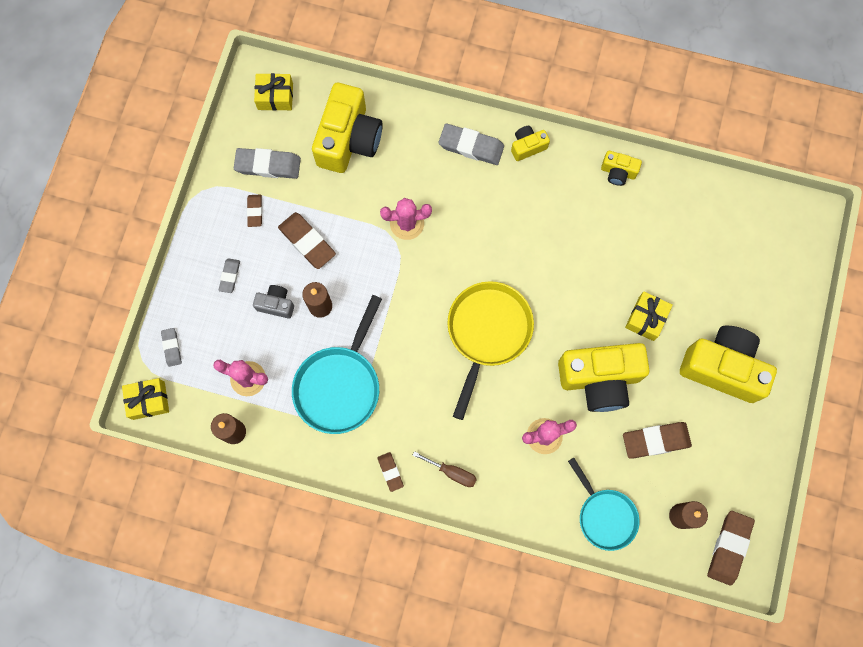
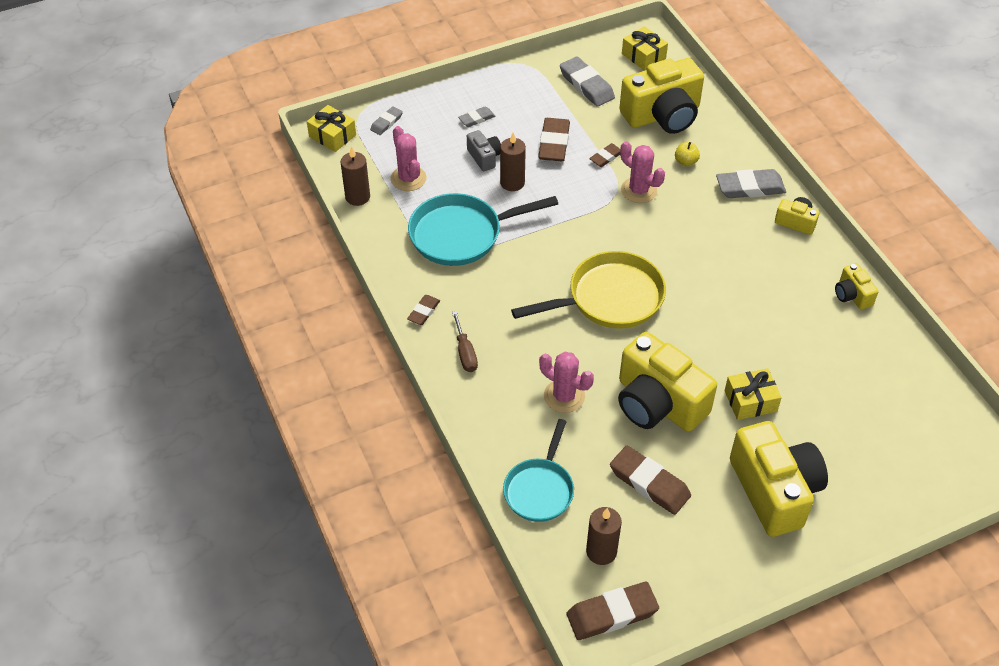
camera: 50 degrees right, 25 degrees down
(255, 211) = (542, 101): brown eraser -> brown eraser (606, 157)
(408, 166) = (686, 162): none -> yellow apple
(471, 146) = (750, 188): grey eraser -> grey eraser turned 75 degrees counterclockwise

